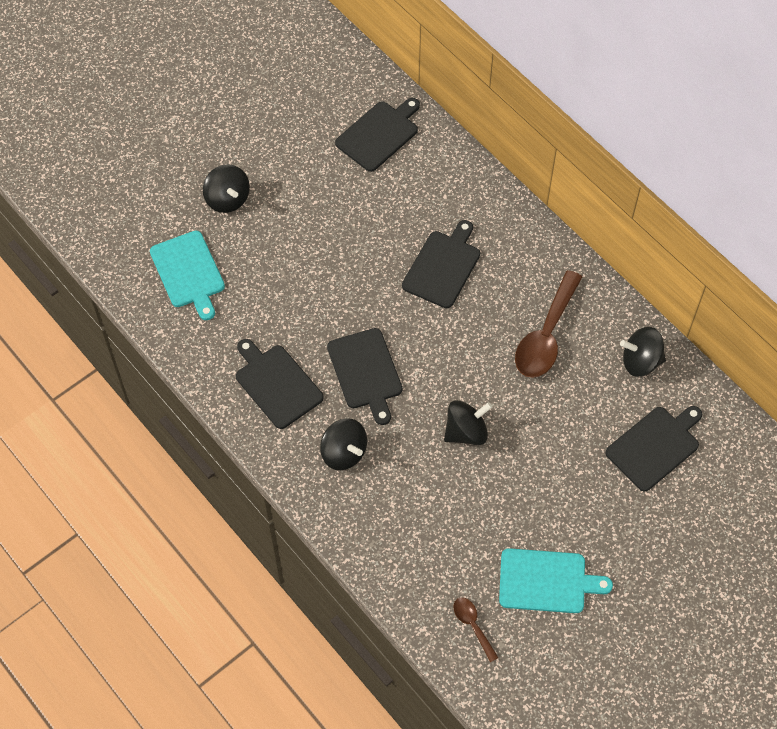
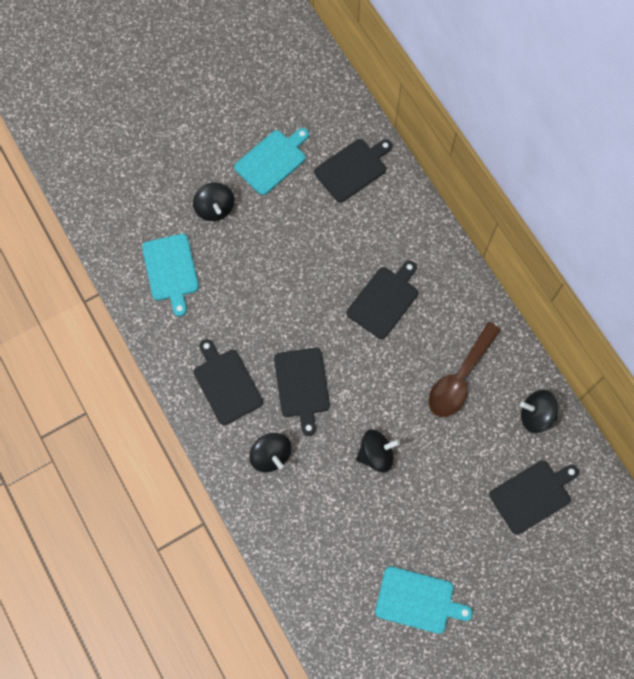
camera: 10 degrees right, 10 degrees up
(285, 139) = (272, 160): none -> turquoise cutting board
(472, 625) = (349, 628): brown spoon -> none

